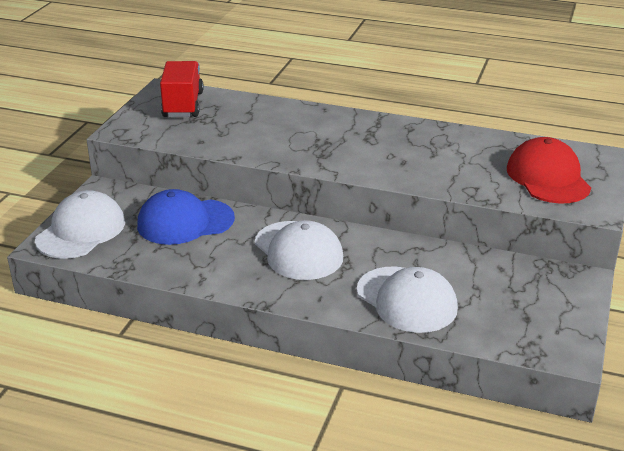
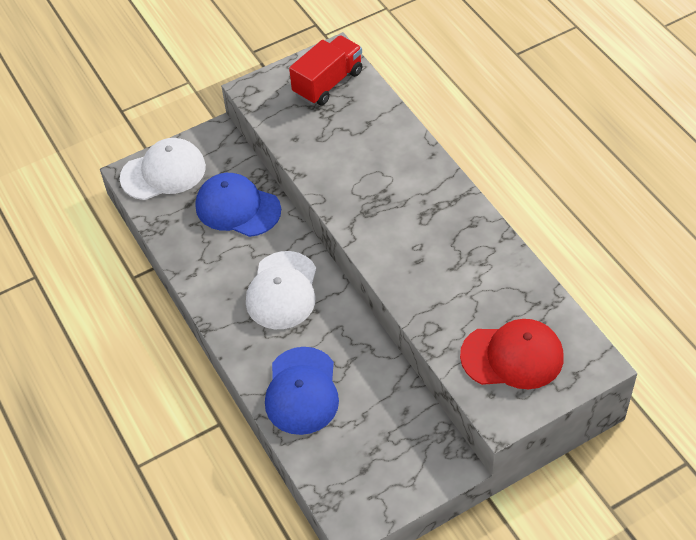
camera: 45 degrees right, 20 degrees up
(406, 300) = (302, 391): white cap -> blue cap
(548, 177) = (512, 356): red cap -> red cap turned 60 degrees clockwise

